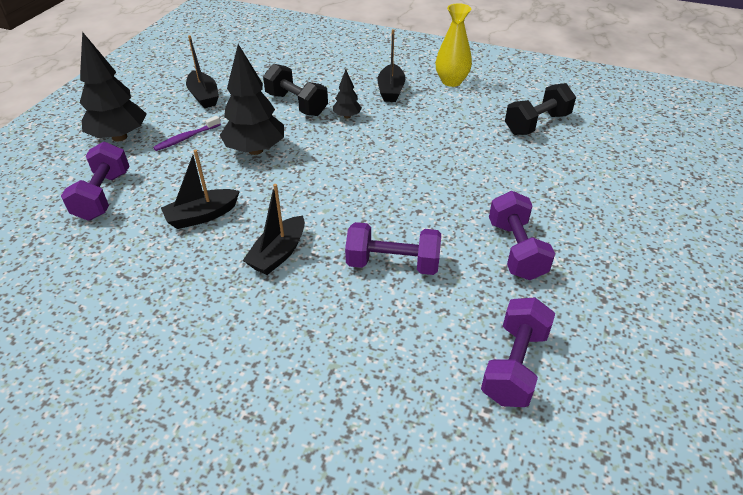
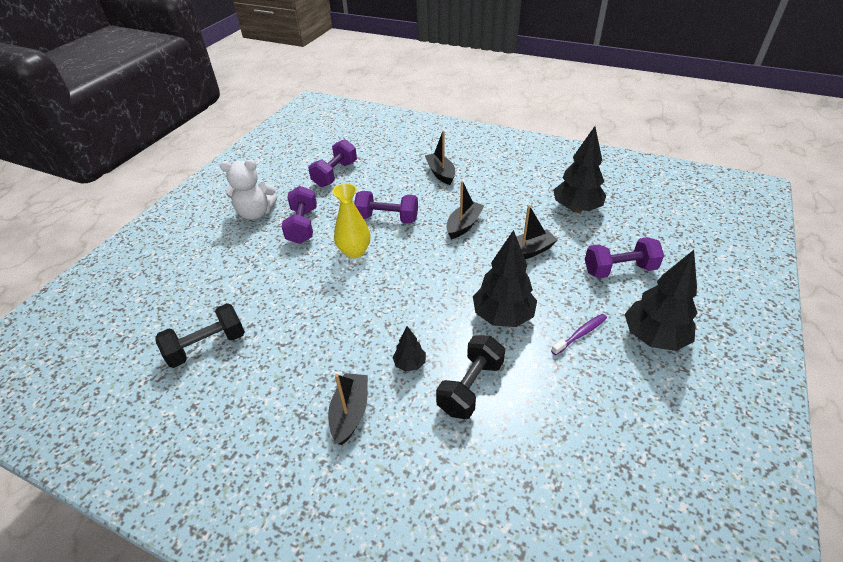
camera: 175 degrees left, 0 degrees up
(96, 285) = (576, 208): none -> black tree
(103, 196) = (619, 270): purple dumbbell -> purple dumbbell turned 75 degrees clockwise
(204, 96) = (593, 407): black boat -> black boat (440, 173)
(296, 104) = (470, 387): black dumbbell -> black dumbbell turned 75 degrees clockwise
(451, 81) = (264, 431): yellow vase -> yellow vase (354, 251)
(603, 272) = (255, 213): none -> white teddy bear

